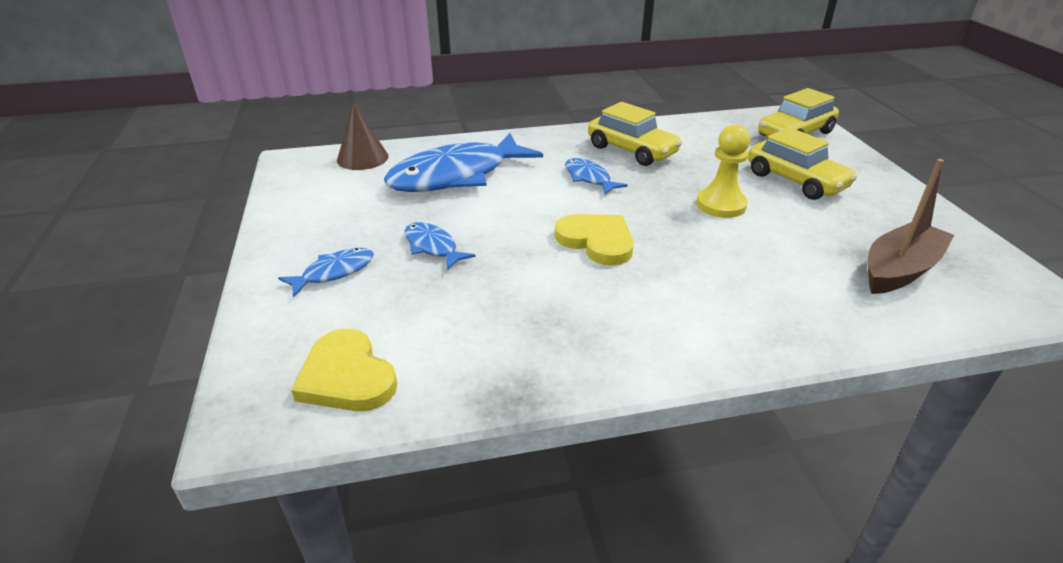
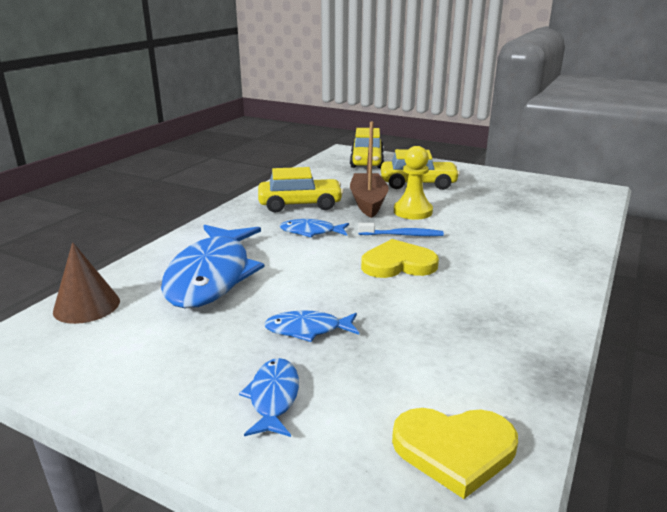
camera: 50 degrees left, 10 degrees down
(659, 220) = (403, 235): none -> blue toothbrush
(899, 270) = (540, 204): brown boat -> brown boat (368, 202)

